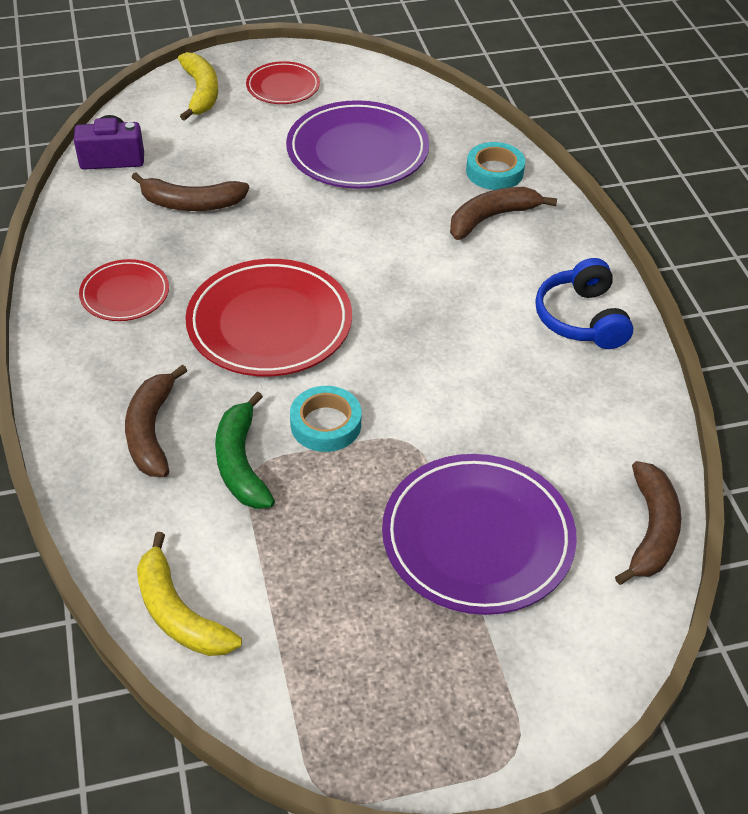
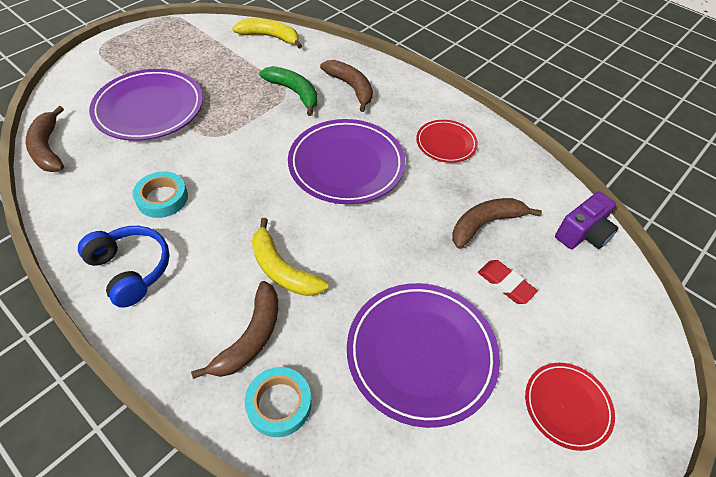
camera: 145 degrees right, 5 degrees up
(201, 93) = (618, 347): yellow banana -> yellow banana (282, 269)
(234, 158) = (505, 284): none -> red eraser
(269, 323) = (346, 165): red plate -> purple plate
(326, 424) = (266, 126): turquoise tape -> turquoise tape (162, 198)

